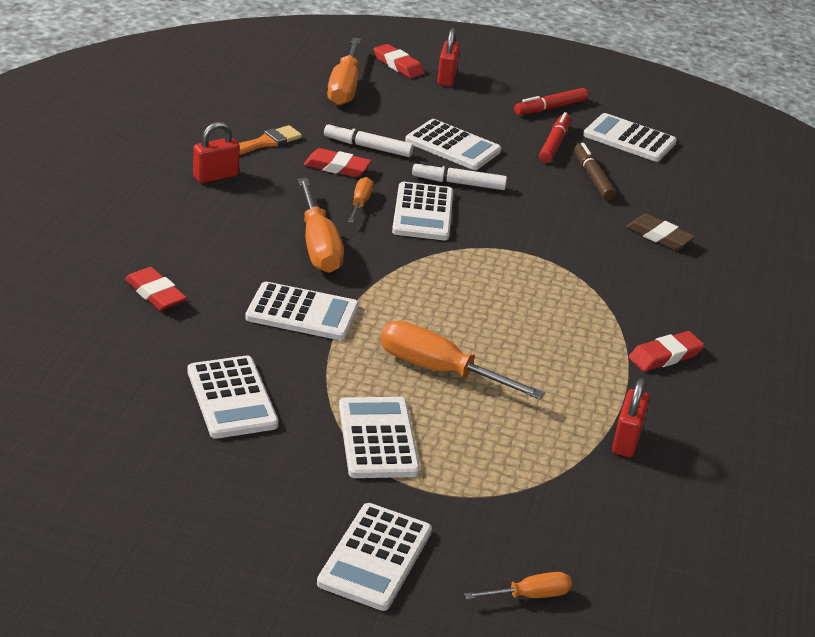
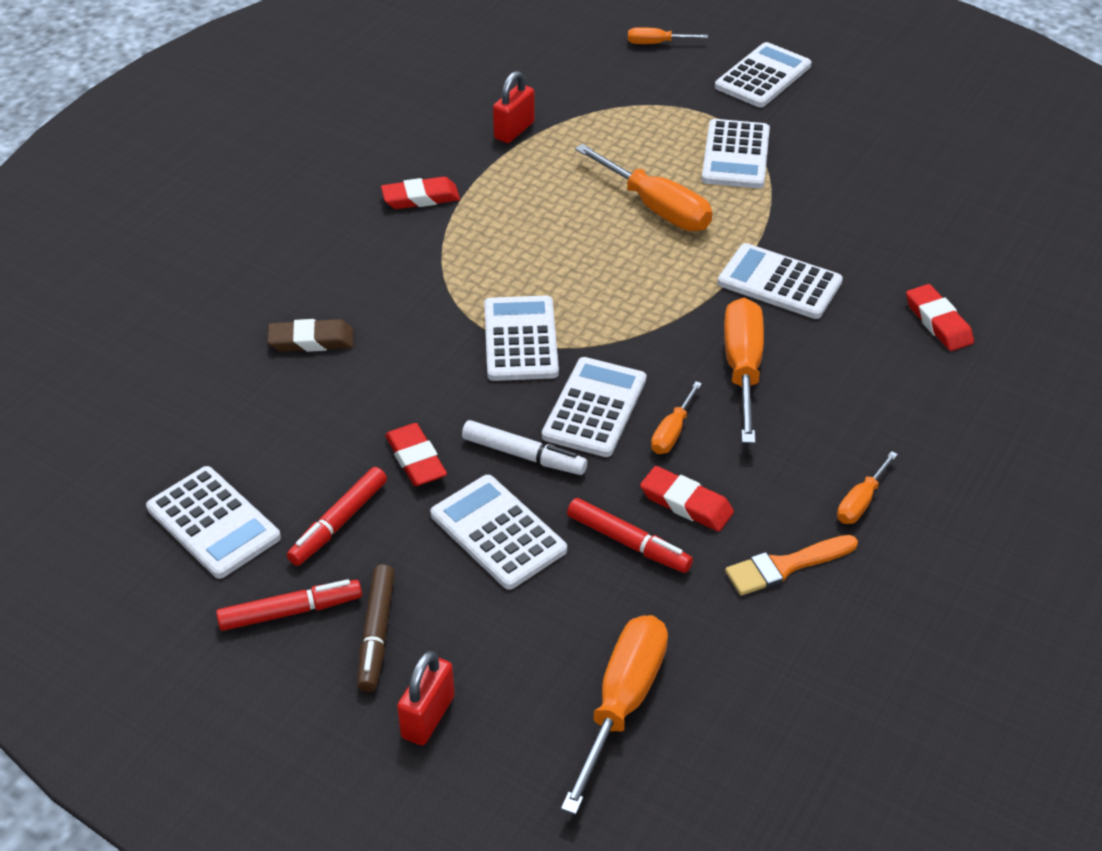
camera: 160 degrees left, 10 degrees up
(216, 176) = (861, 501): red padlock -> orange screwdriver
(232, 398) = (862, 203): white calculator -> white calculator (520, 339)
(367, 147) = (628, 542): white marker -> red marker
(398, 65) = (501, 767): red eraser -> red eraser (416, 459)
(592, 178) = (327, 447): brown marker -> brown marker (377, 634)
(659, 236) = (311, 340): brown eraser -> brown eraser turned 60 degrees counterclockwise

